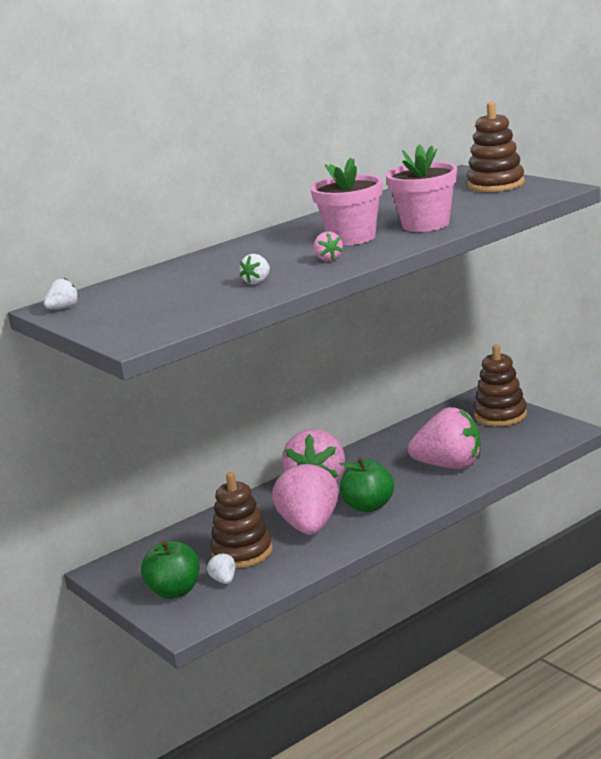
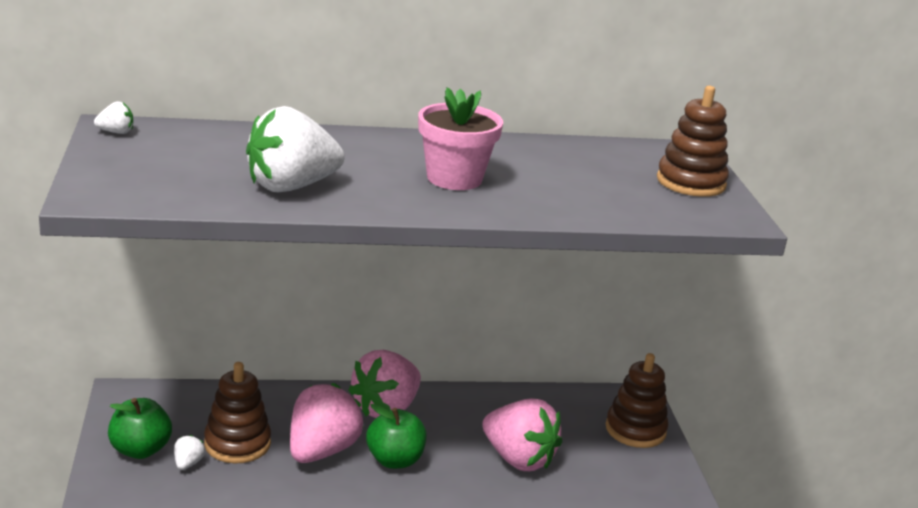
camera: 25 degrees right, 5 degrees up
(257, 282) = (291, 186): white strawberry -> white strawberry, size x2.44
(328, 259) = (390, 193): pink strawberry -> none
(425, 224) = (541, 197): pink flower pot -> none

